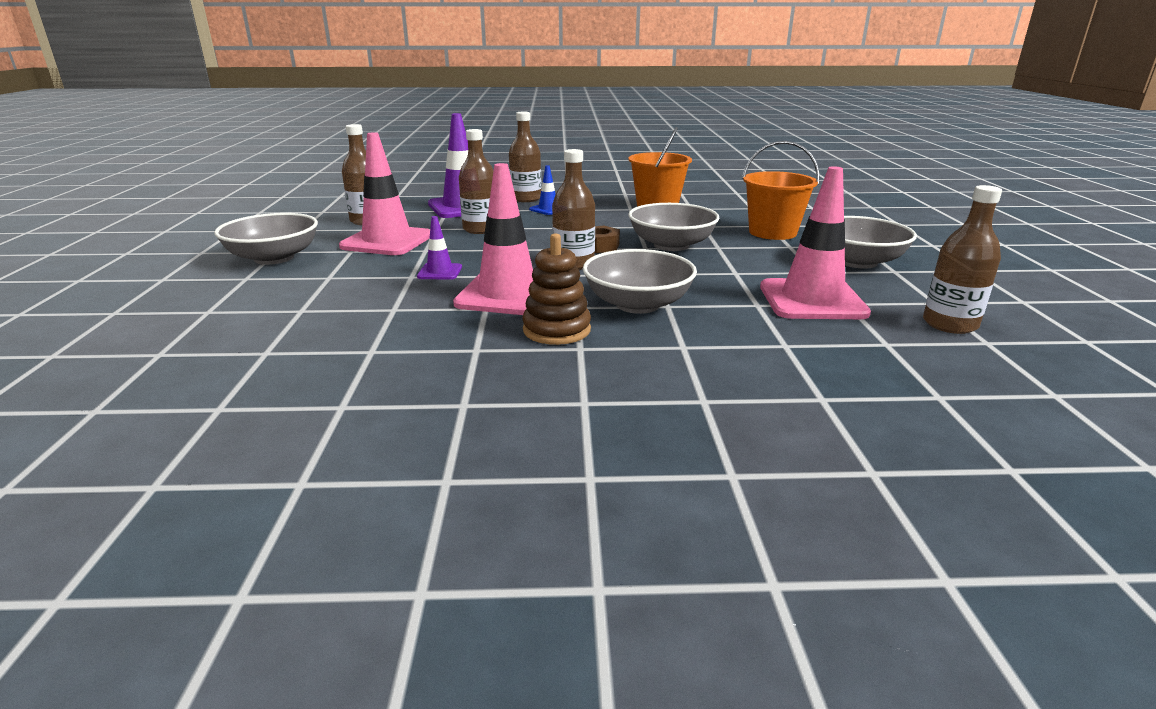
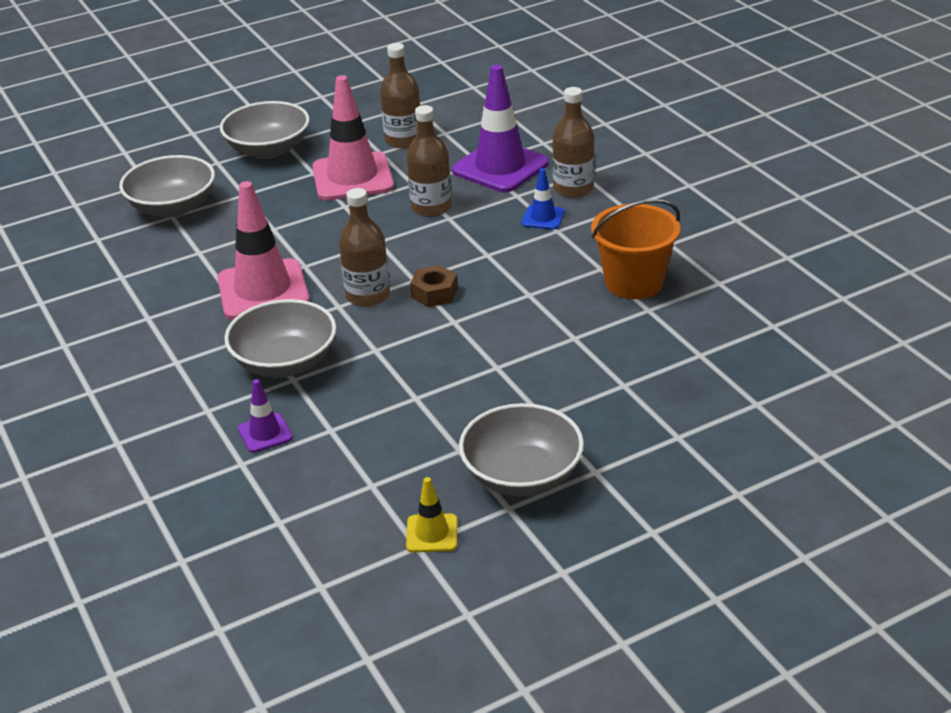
camera: 65 degrees right, 10 degrees up
(440, 272) = (293, 237): purple traffic cone -> purple traffic cone (265, 433)
(556, 330) = (203, 340): brown stacking toy -> none
(671, 245) = (477, 335): grey bowl -> grey bowl (173, 207)
(772, 232) = (592, 393): orange bucket -> none
(812, 300) = (365, 461): pink traffic cone -> none
(920, 295) = (432, 533): none -> yellow traffic cone
(949, 324) = (355, 559): brown bottle -> none

